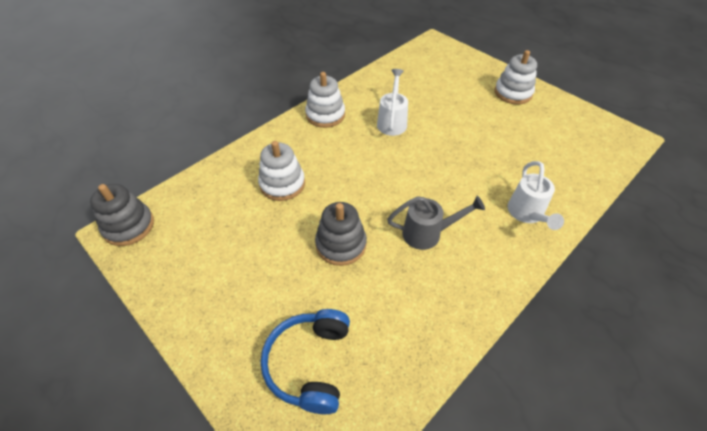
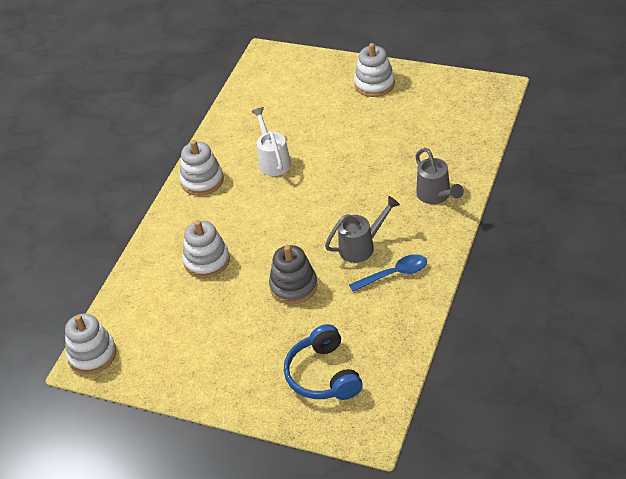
camera: 20 degrees left, 5 degrees down
(129, 226) = (92, 354): grey stacking toy -> white stacking toy
(446, 279) = (394, 274): none -> blue spoon
(527, 214) = (436, 195): white watering can -> grey watering can

